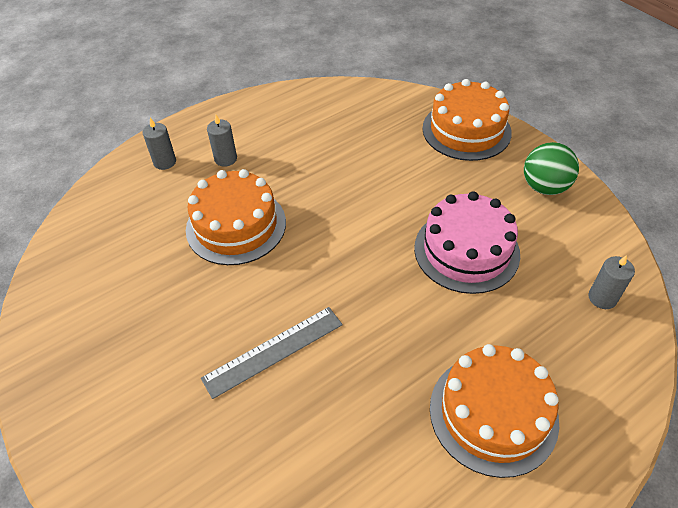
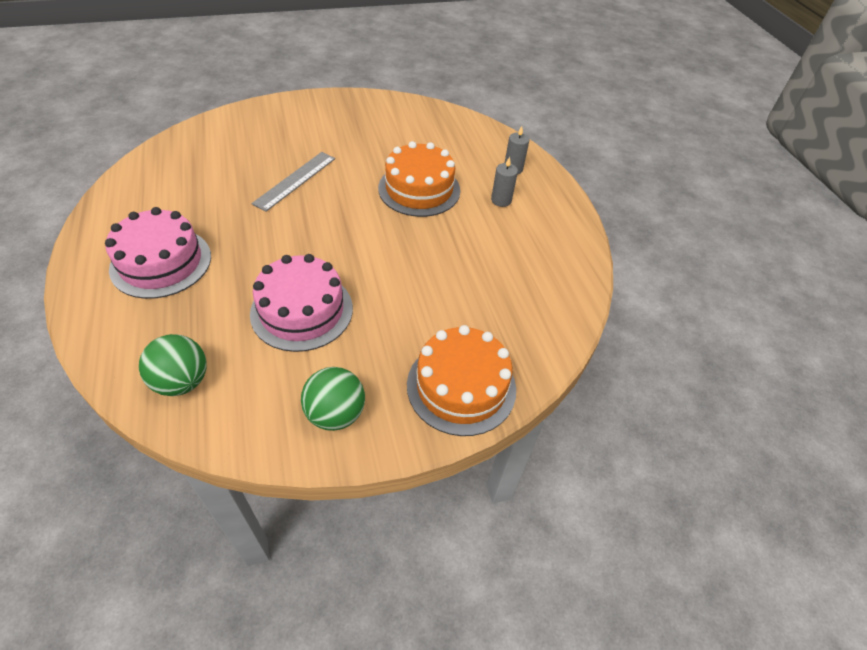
camera: 105 degrees right, 0 degrees up
(273, 351) = (295, 180): grey ruler -> grey ruler turned 45 degrees clockwise
(493, 413) = (161, 262): orange cake -> pink cake
(602, 298) = (182, 381): grey candle -> green ball

